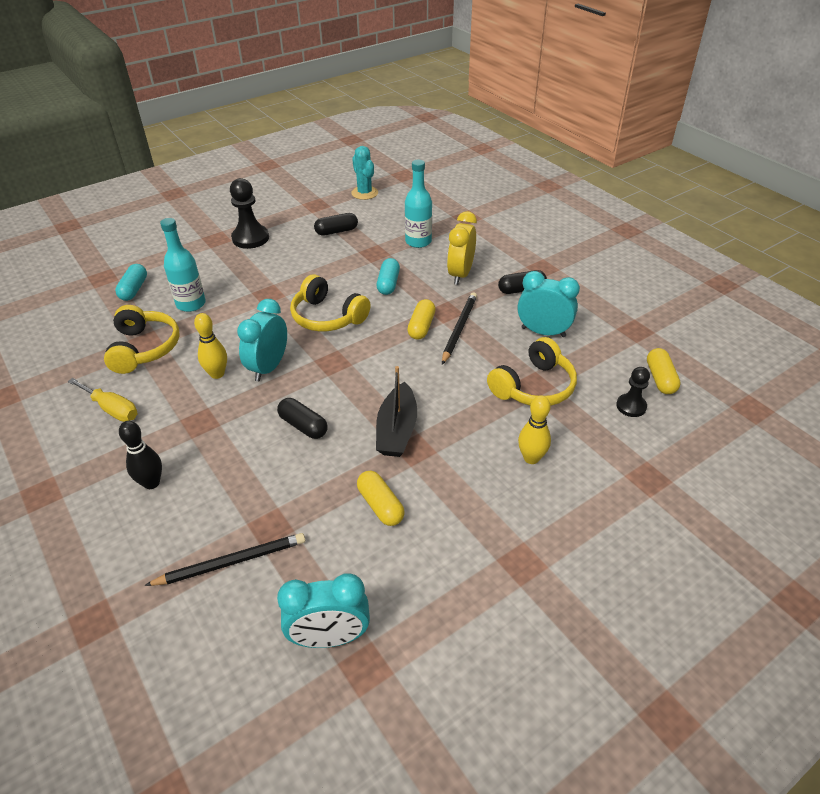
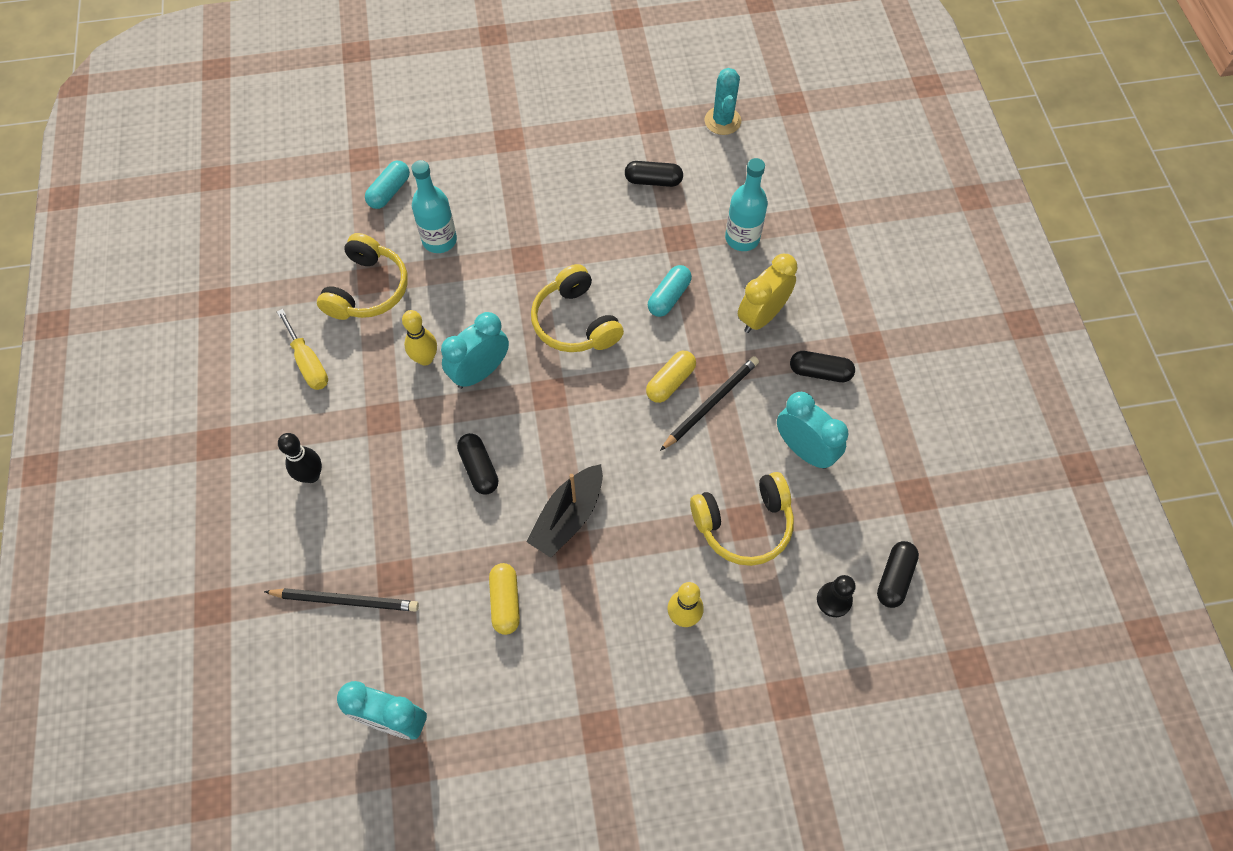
camera: 25 degrees right, 20 degrees up
(250, 238) = (548, 154): black pawn -> none
(660, 379) = (894, 578): yellow capsule -> black capsule

